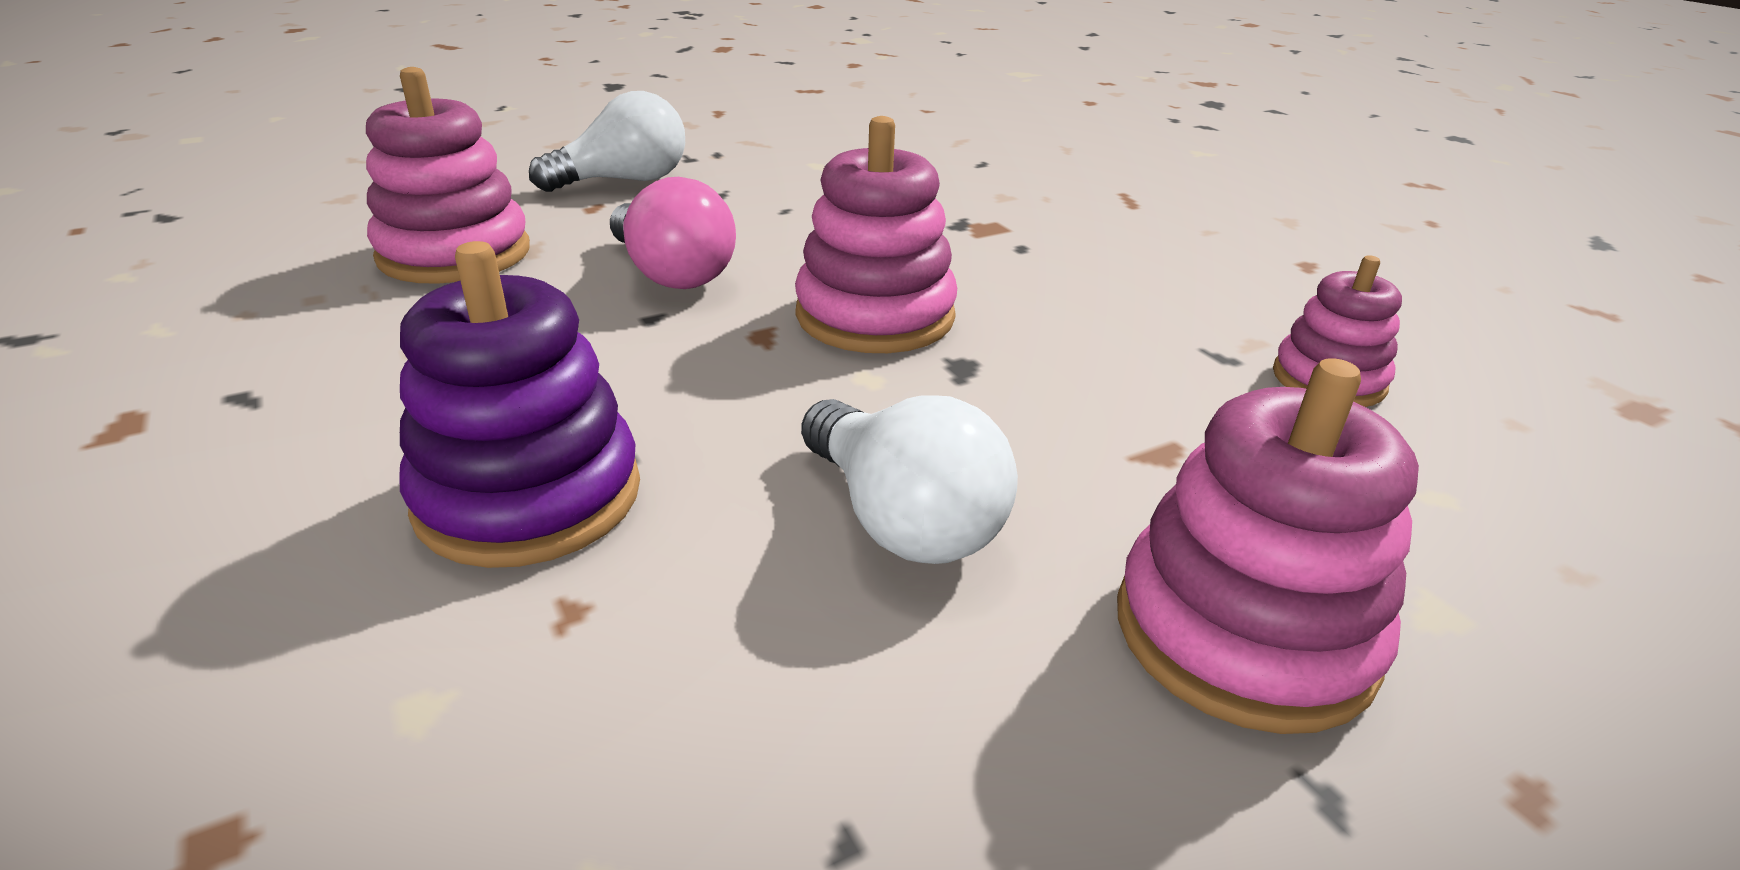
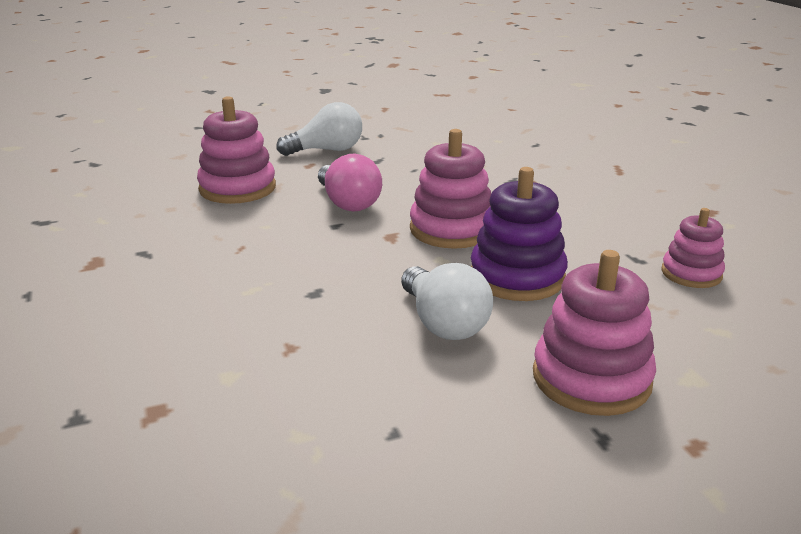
camera: 10 degrees right, 5 degrees down
(529, 496) = (273, 302): purple stacking toy -> purple stacking toy (517, 277)

